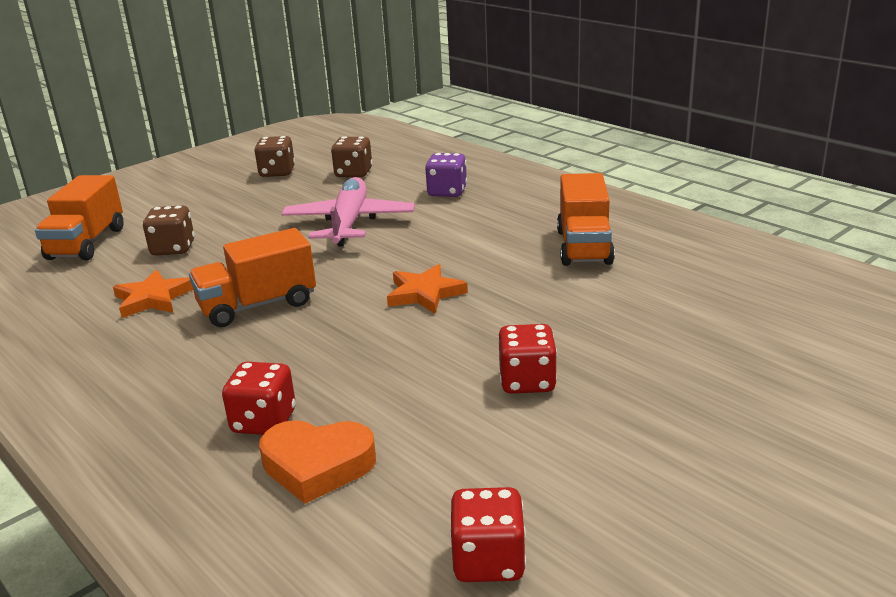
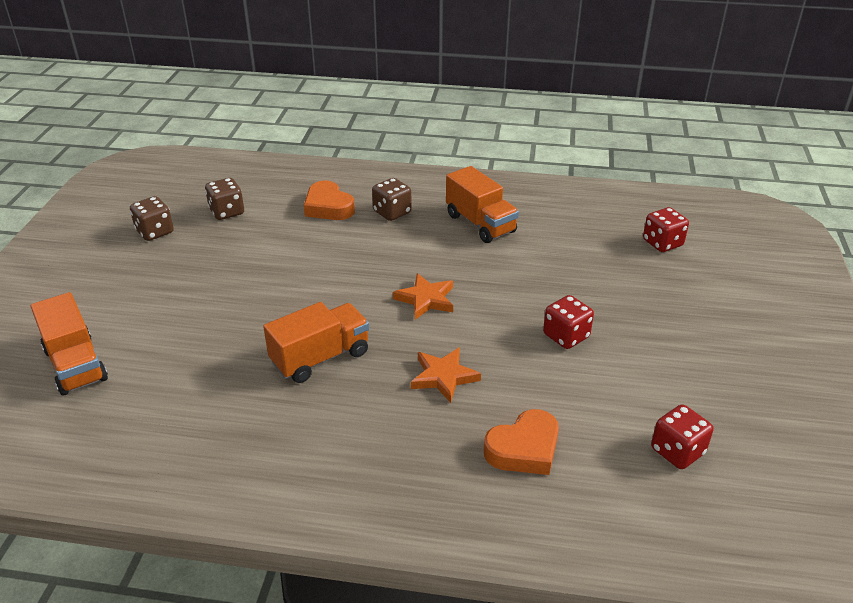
camera: 40 degrees left, 10 degrees up
(153, 298) = (225, 388): orange star -> orange star (443, 377)
(173, 248) = (171, 338): brown dice -> brown dice (392, 212)
(258, 305) = (320, 358): orange truck -> orange truck turned 150 degrees counterclockwise
(264, 421) = (451, 439): red dice -> red dice (662, 243)
(349, 223) = (290, 261): pink plane -> none
(447, 192) = (328, 207): purple dice -> orange heart

